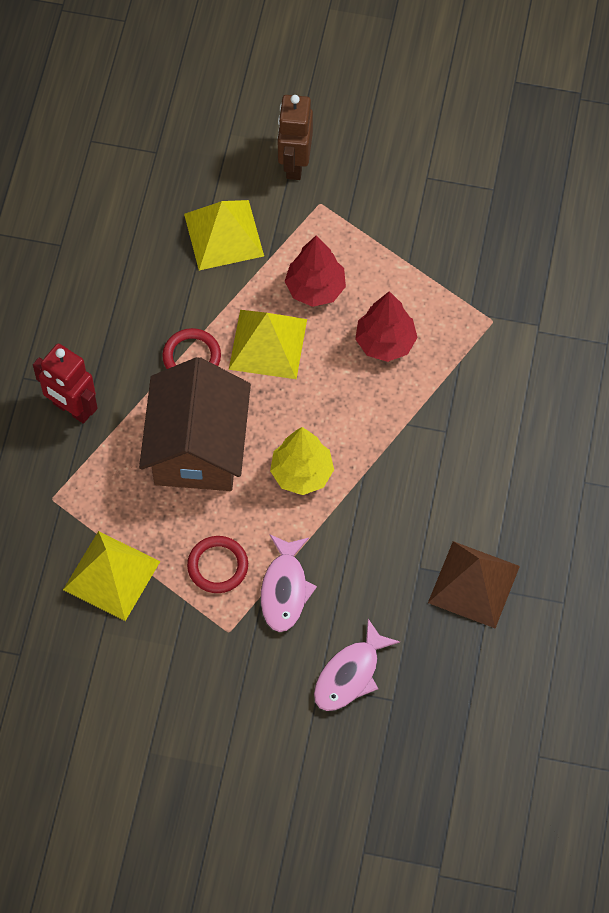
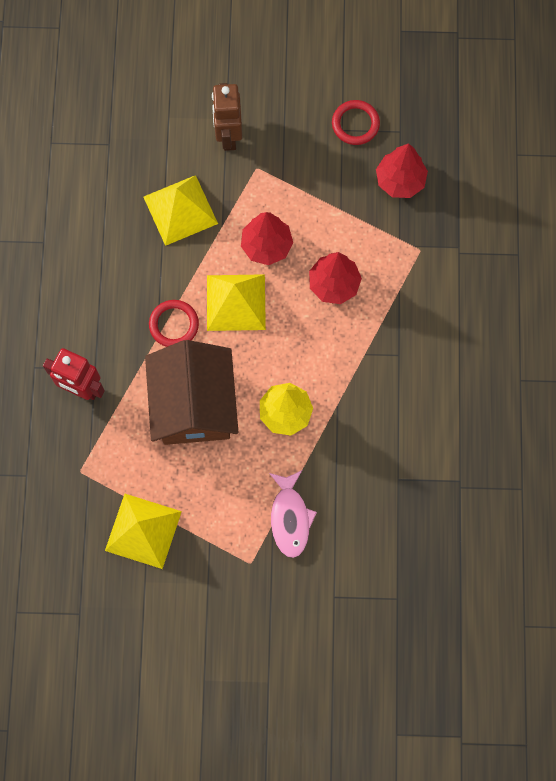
camera: 10 degrees left, 10 degrees up
(217, 566) = (230, 507): red ring -> red ring (355, 124)
(350, 674) = (358, 583): pink fish -> none
(473, 584) = (445, 486): brown pyramid -> none
(483, 242) = (400, 181): none -> red tree

